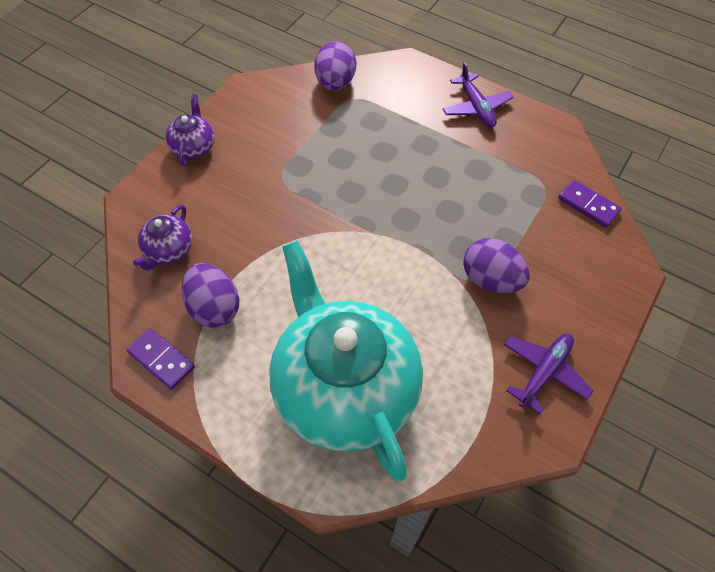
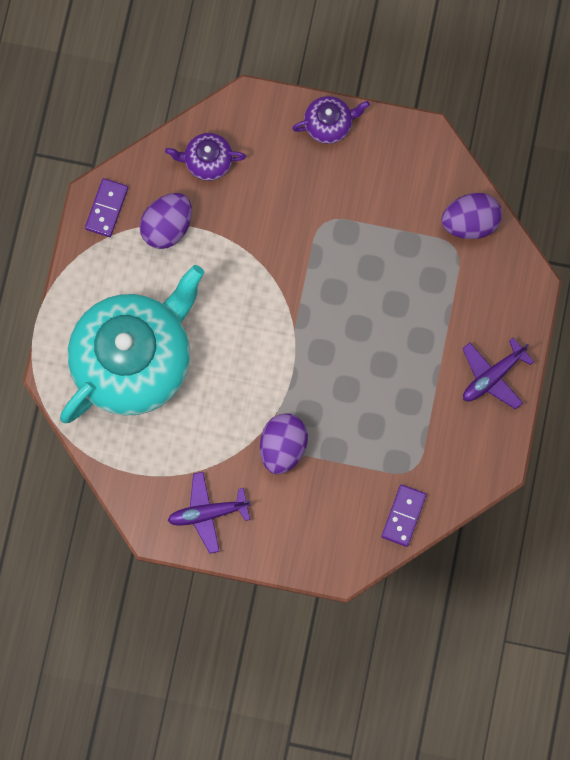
camera: 70 degrees right, 20 degrees up
(544, 372) = (208, 513): purple plane -> purple plane turned 150 degrees clockwise

